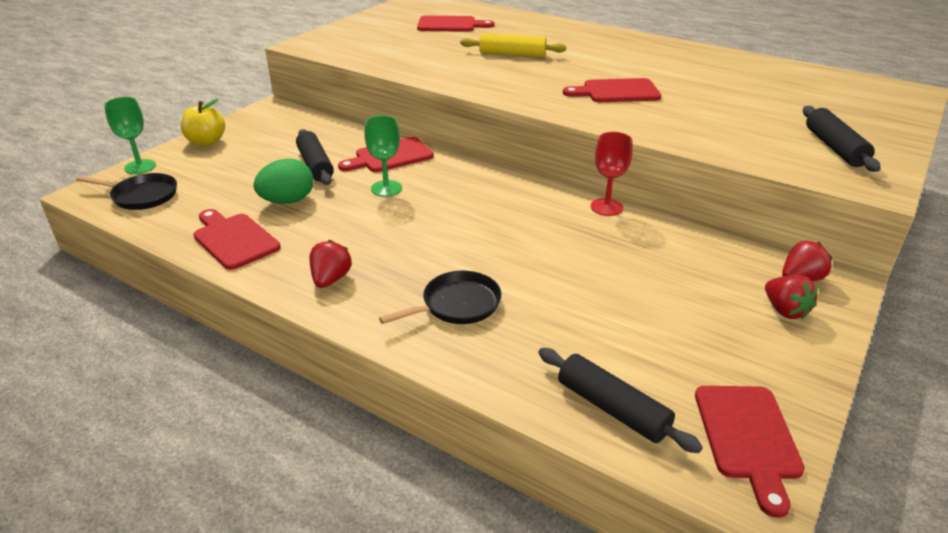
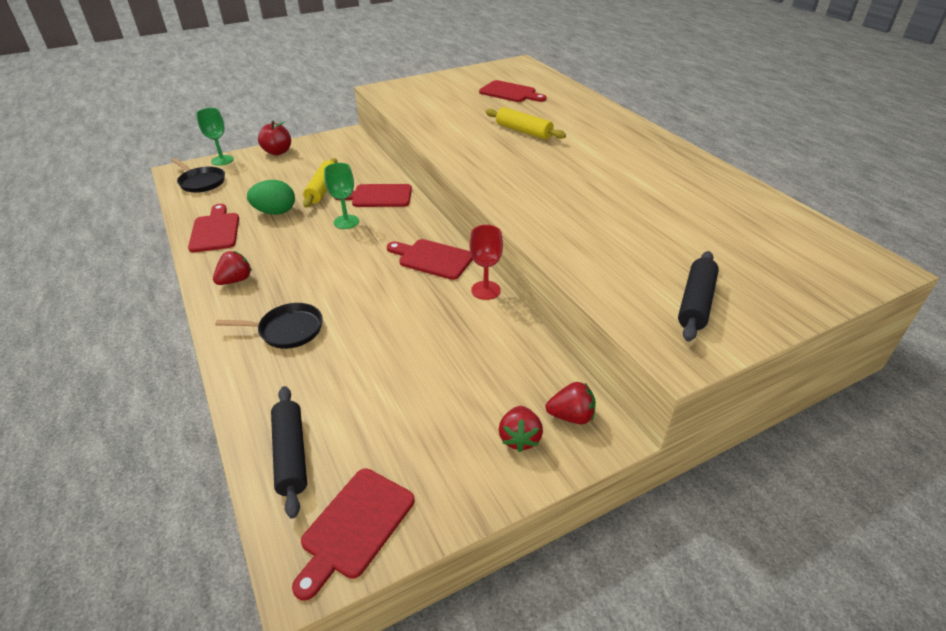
camera: 30 degrees right, 5 degrees up
(206, 142) = (278, 152): yellow apple -> red apple
(315, 165) = (322, 189): black rolling pin -> yellow rolling pin
(616, 92) = (564, 188): red cutting board -> red cutting board (432, 259)

